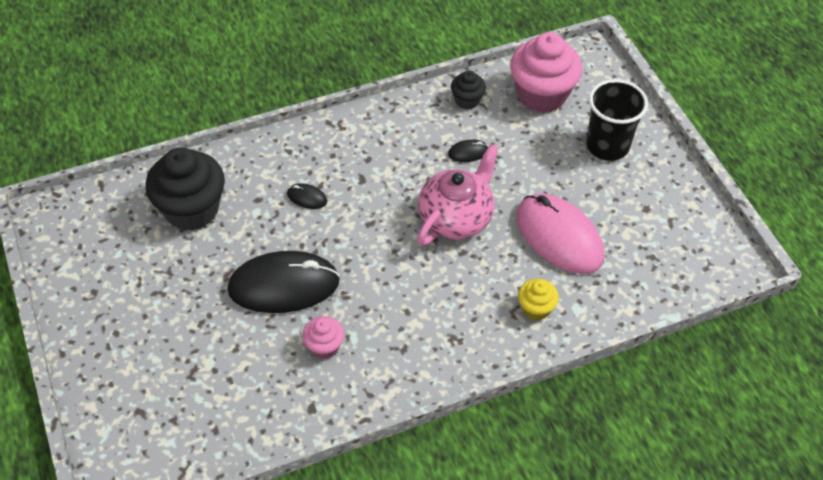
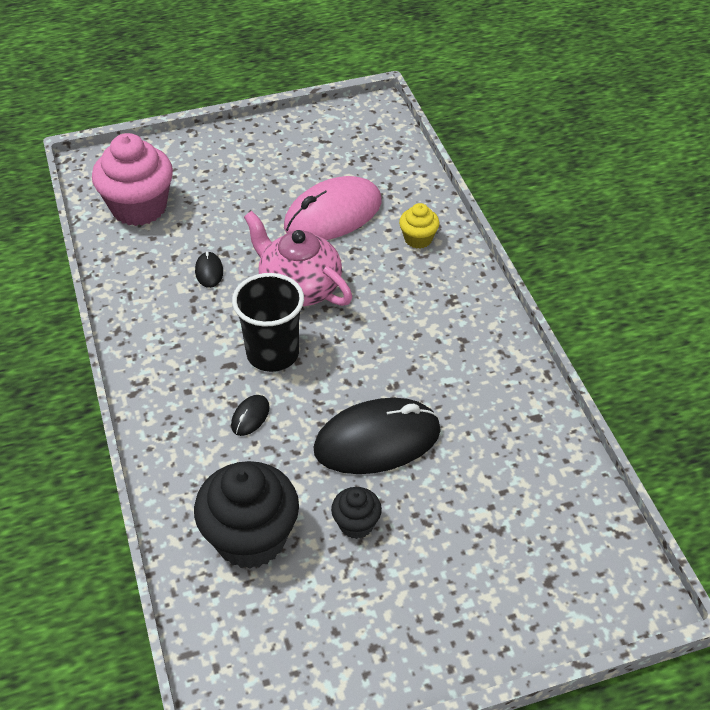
camera: 85 degrees left, 5 degrees down
(284, 285) = (377, 440): black mouse -> black mouse turned 75 degrees clockwise
(324, 346) = (460, 404): pink cupcake -> none
(467, 100) = (131, 266): black cupcake -> black cupcake (356, 524)
(607, 146) = (222, 168): black cup -> black cup (272, 354)

